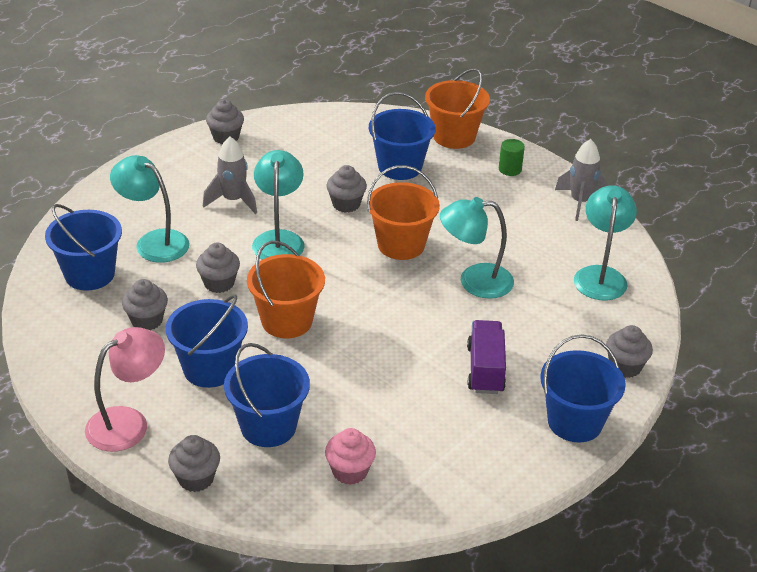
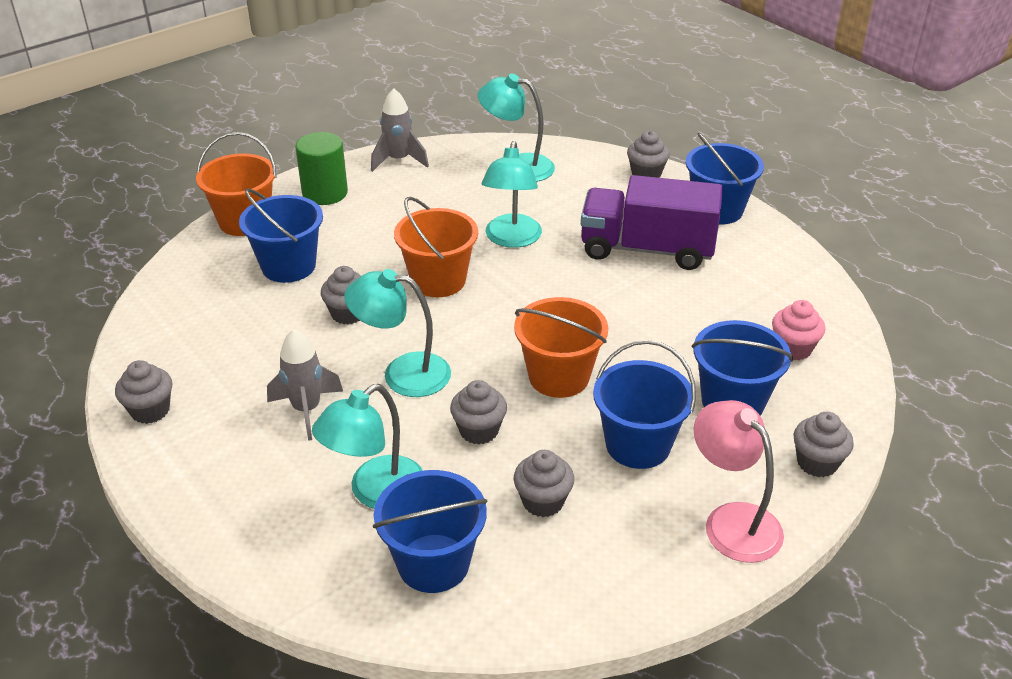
camera: 80 degrees left, 0 degrees up
(485, 369) = (647, 249): purple truck -> purple truck, size x1.64
(510, 169) = (325, 193): green cylinder -> green cylinder, size x1.74

